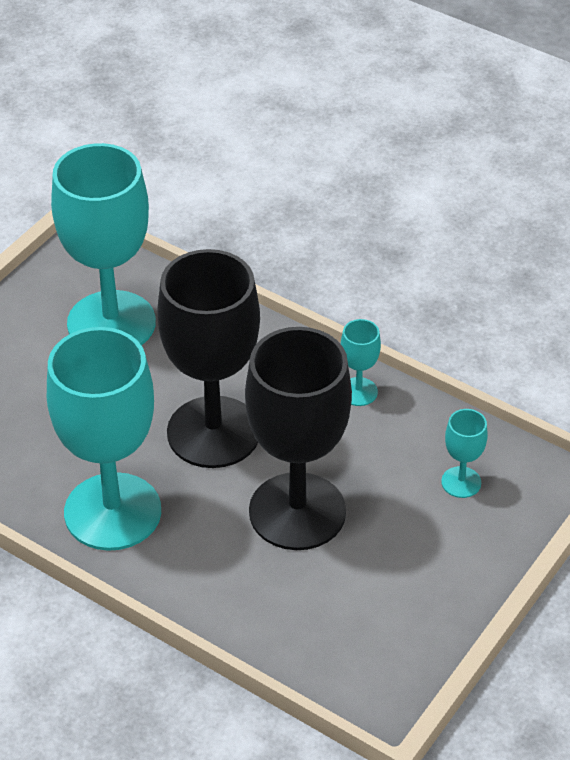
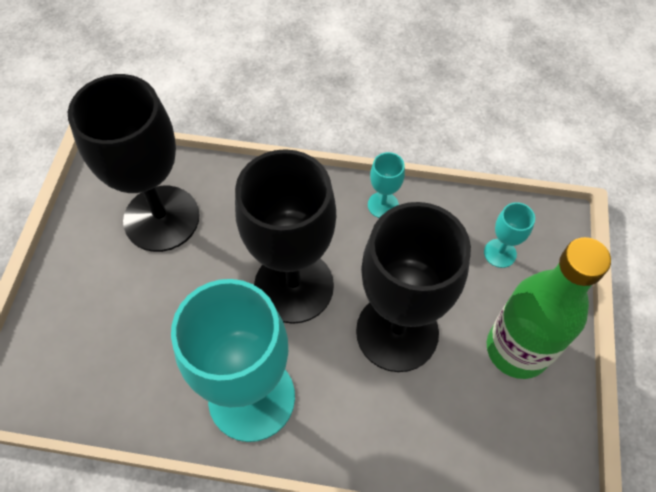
camera: 25 degrees left, 15 degrees up
(111, 323) = (161, 218): turquoise goblet -> black goblet
(418, 574) = (517, 349): none -> green bottle

